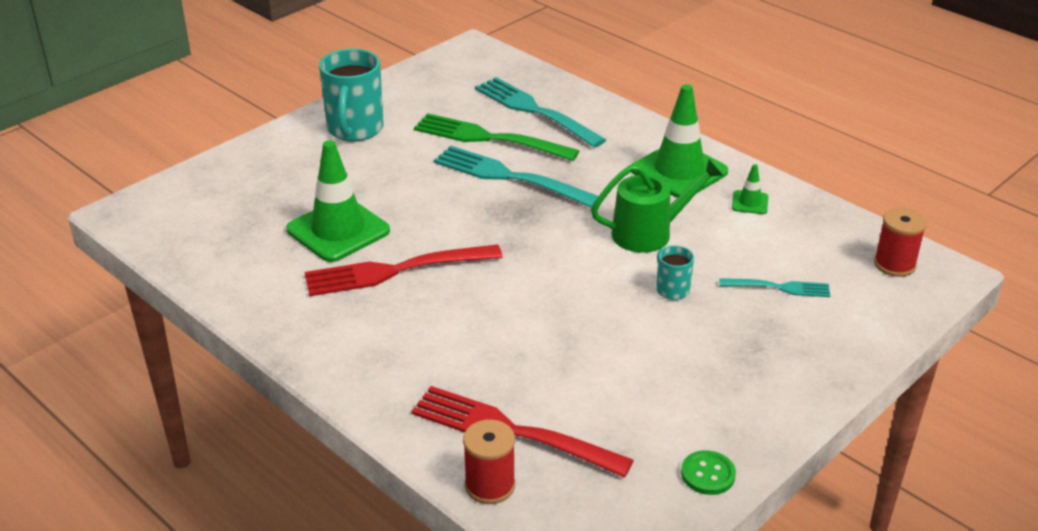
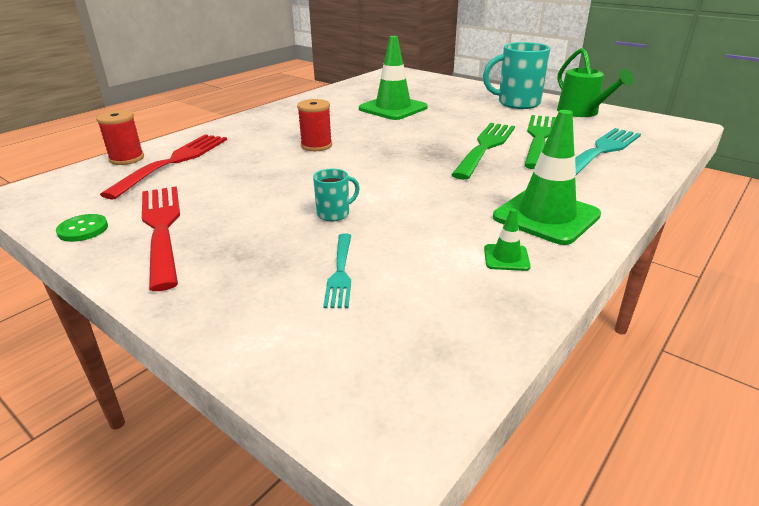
camera: 85 degrees right, 5 degrees down
(396, 270) = (351, 124): red fork -> red fork (162, 229)
(510, 177) = (485, 148): turquoise fork -> green fork
(650, 233) = (423, 203): green watering can -> green watering can (582, 113)
(894, 264) = (402, 374): red spool -> red spool (316, 146)

